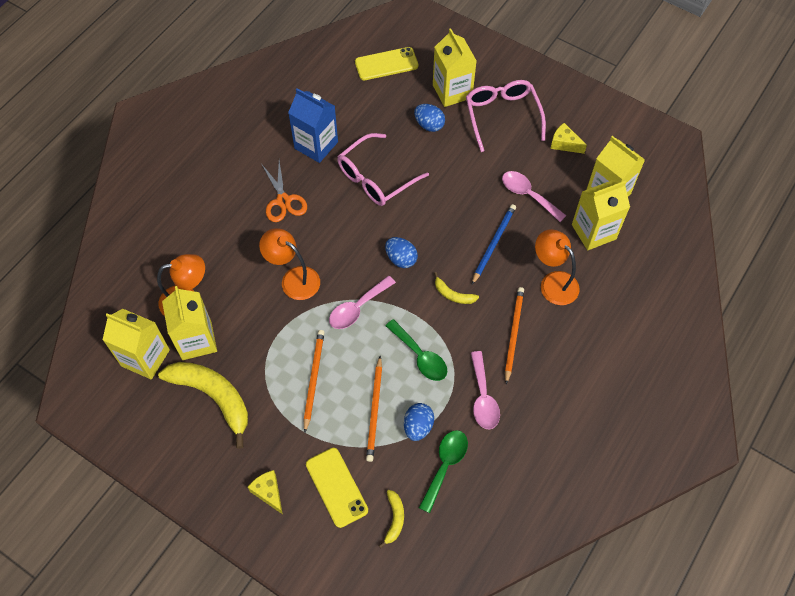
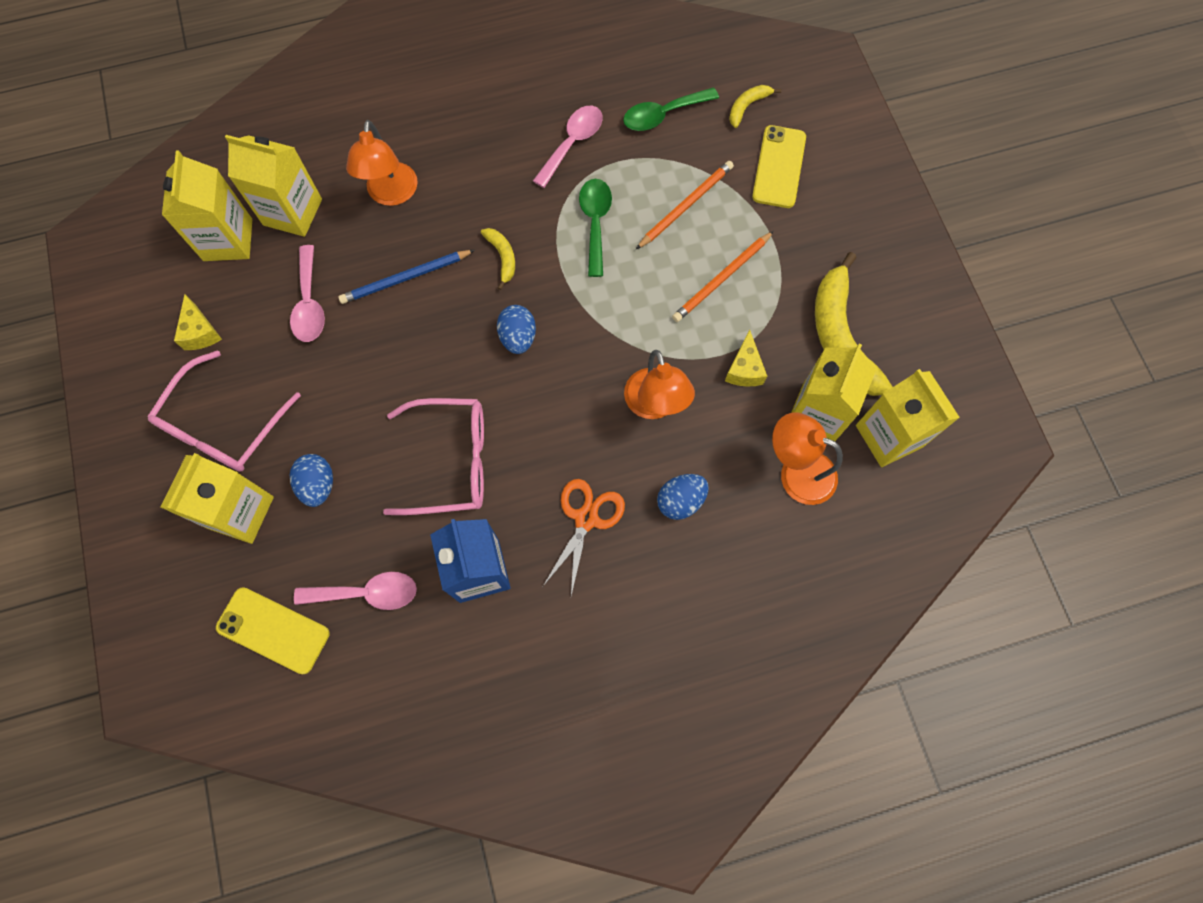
camera: 140 degrees left, 10 degrees up
(268, 492) = (847, 207): yellow cheese -> yellow cheese (744, 369)
(357, 308) = (614, 318): pink spoon -> pink spoon (367, 593)
(418, 426) = (657, 163): blue egg -> blue egg (680, 501)
(513, 334) = (484, 176): orange pencil -> none

